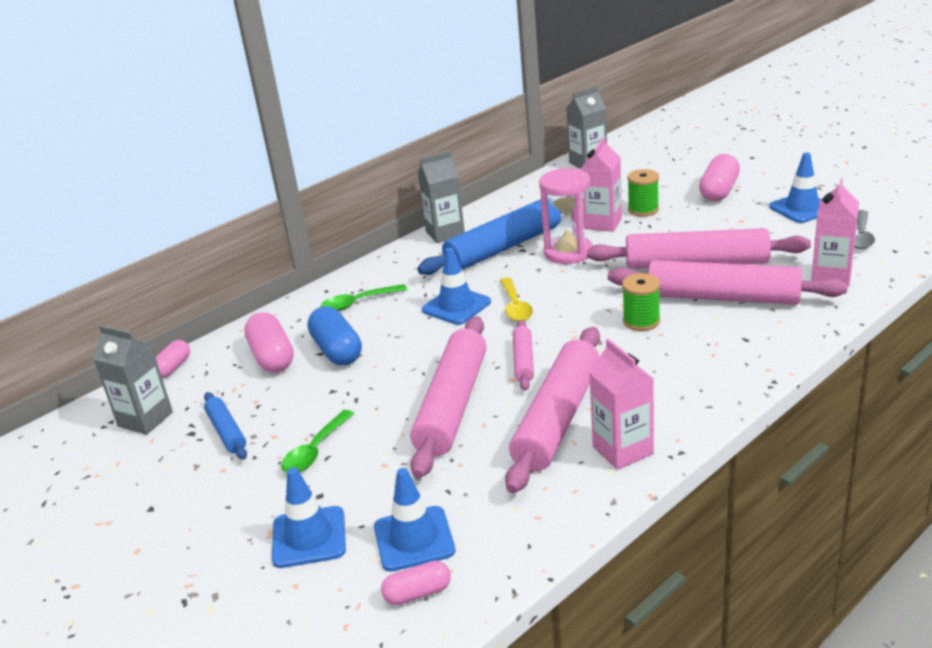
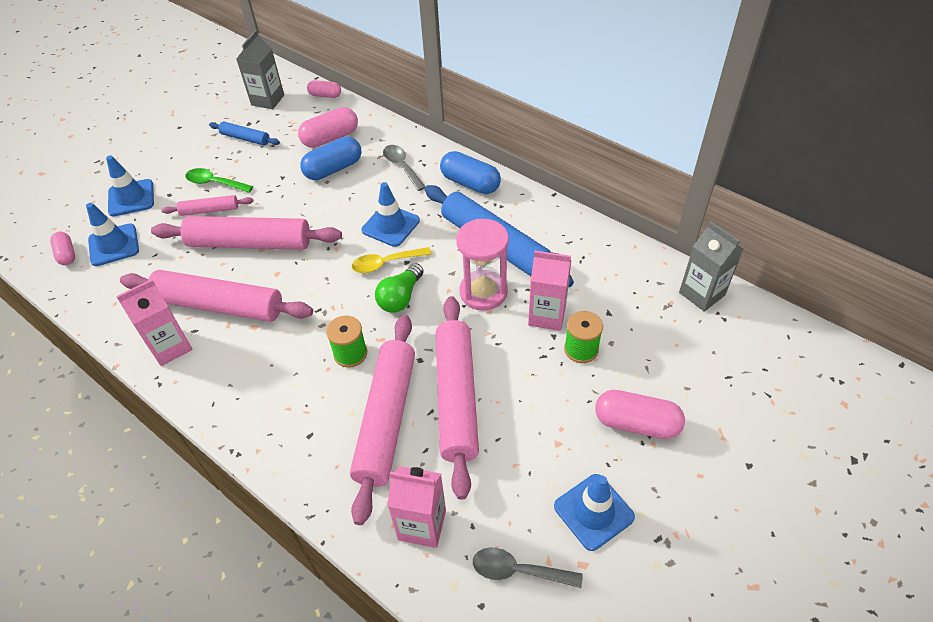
camera: 80 degrees right, 20 degrees up
(226, 432) = (245, 138): blue rolling pin -> blue rolling pin turned 60 degrees clockwise
(358, 303) = (402, 166): green spoon -> grey spoon
(407, 261) = (470, 183): none -> blue capsule
(445, 233) = (523, 199): grey carton -> none
(523, 361) = (300, 277): pink rolling pin -> pink rolling pin (210, 210)
(567, 296) = (400, 297): none -> green light bulb

